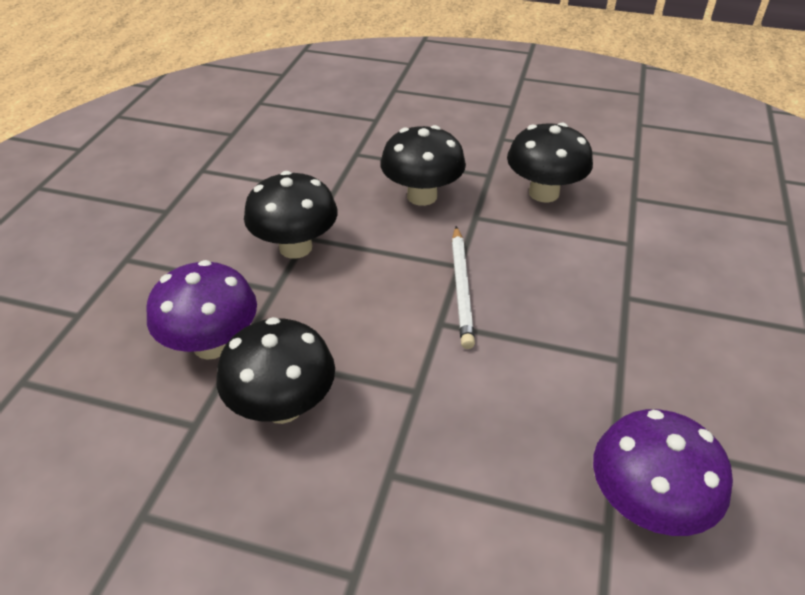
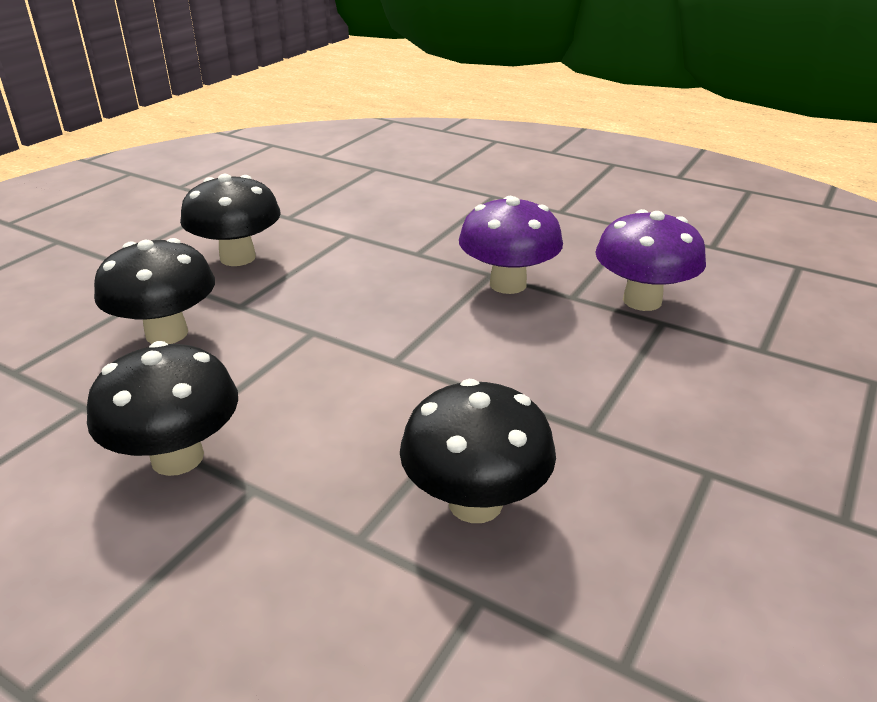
camera: 75 degrees left, 10 degrees down
(212, 344) = (331, 569): purple mushroom -> purple mushroom (508, 284)
(461, 288) = (351, 336): white pencil -> none

